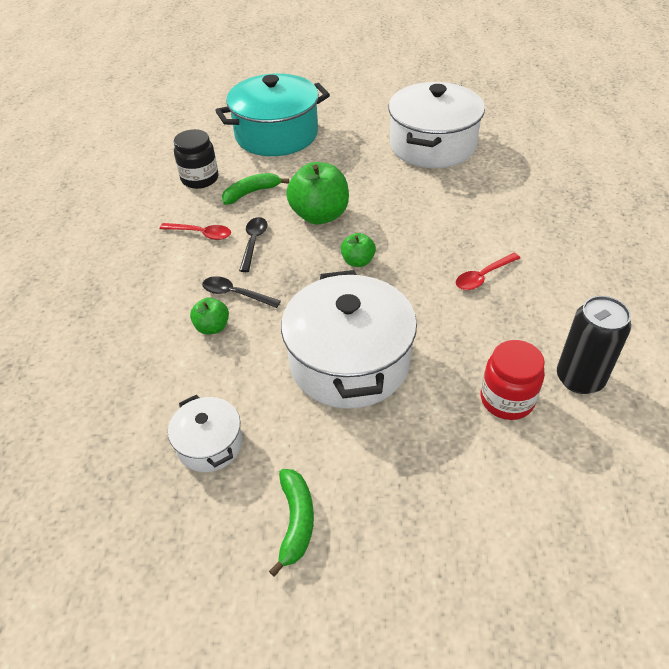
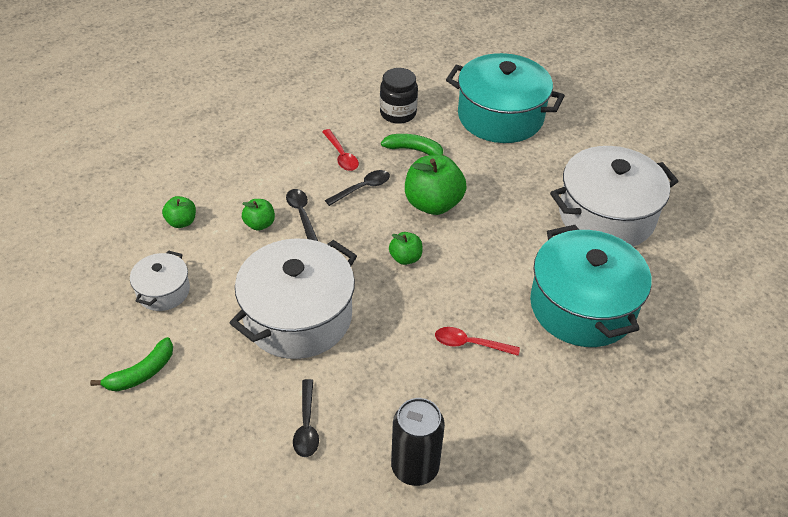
camera: 45 degrees right, 0 degrees up
(139, 381) = (181, 222): none -> green apple
(477, 425) = (306, 425): none -> black spoon
(503, 202) = (582, 306): none -> turquoise pot
(507, 400) = (348, 431): red jar -> none

